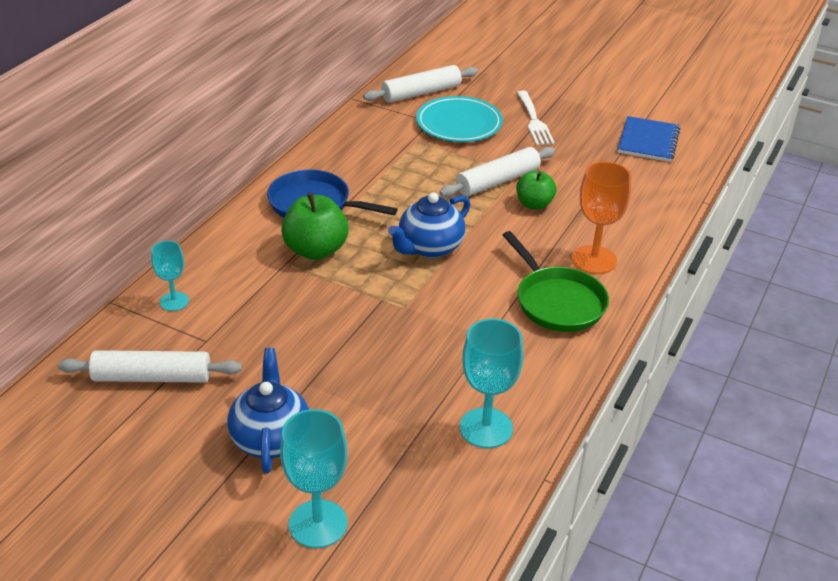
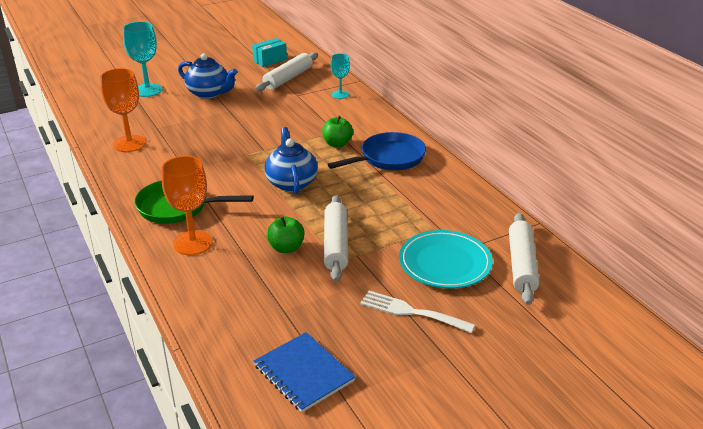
camera: 125 degrees right, 5 degrees down
(89, 434) = (270, 60): none -> turquoise box
(316, 250) = (337, 144): green apple -> green apple, size x0.65
(486, 428) = (129, 144): turquoise goblet -> orange goblet

